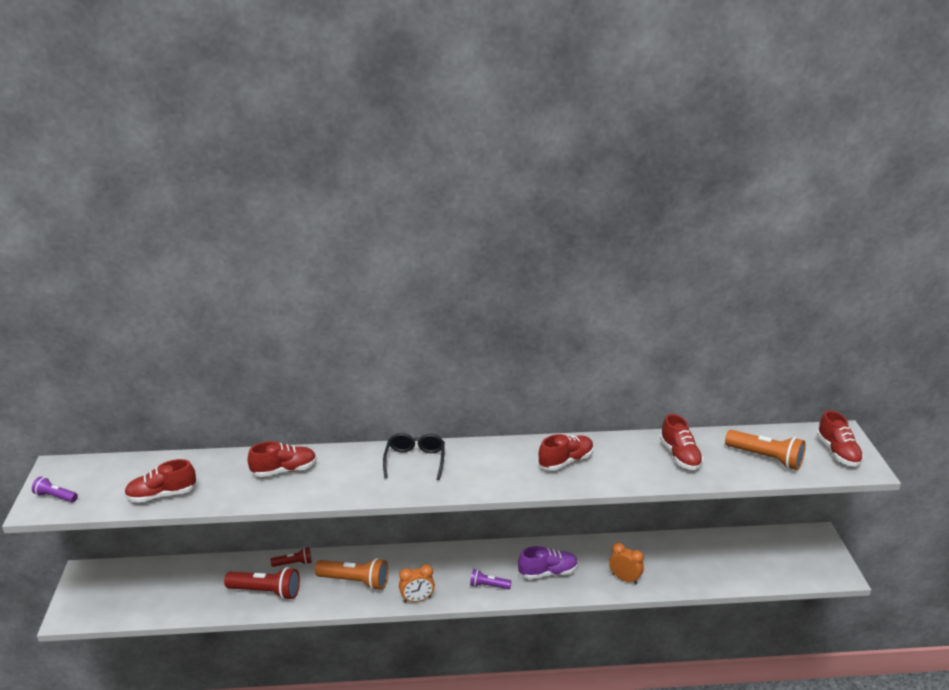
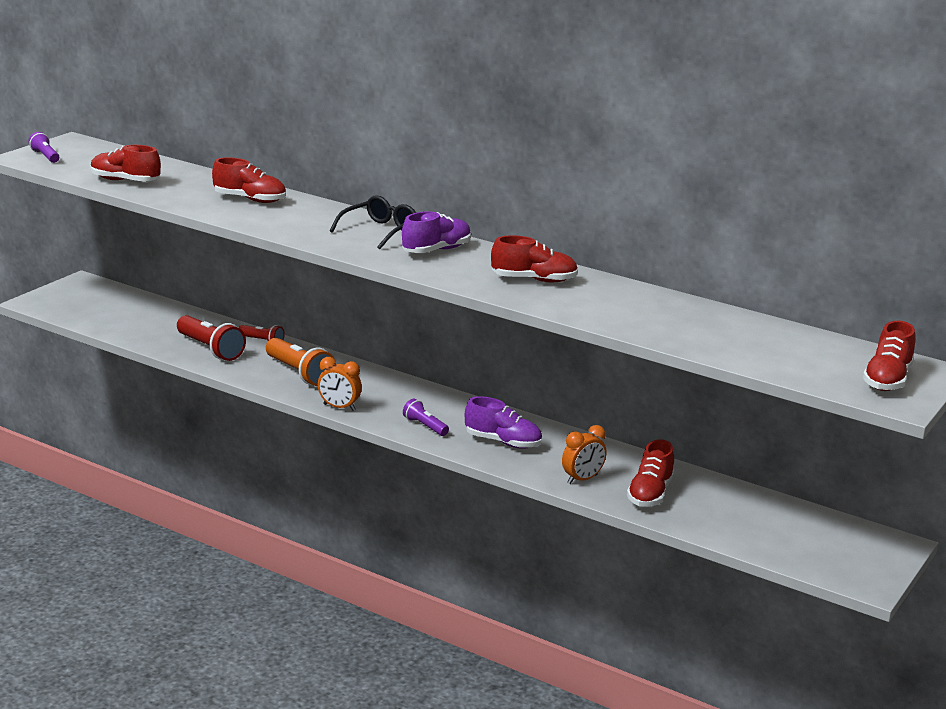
camera: 35 degrees right, 5 degrees down
(474, 462) = (436, 250): none -> purple shoe
(625, 579) = (582, 479): orange clock -> orange clock turned 75 degrees clockwise
(680, 456) = (673, 318): red shoe -> red shoe (650, 494)
(766, 458) = (779, 353): orange flashlight -> none

